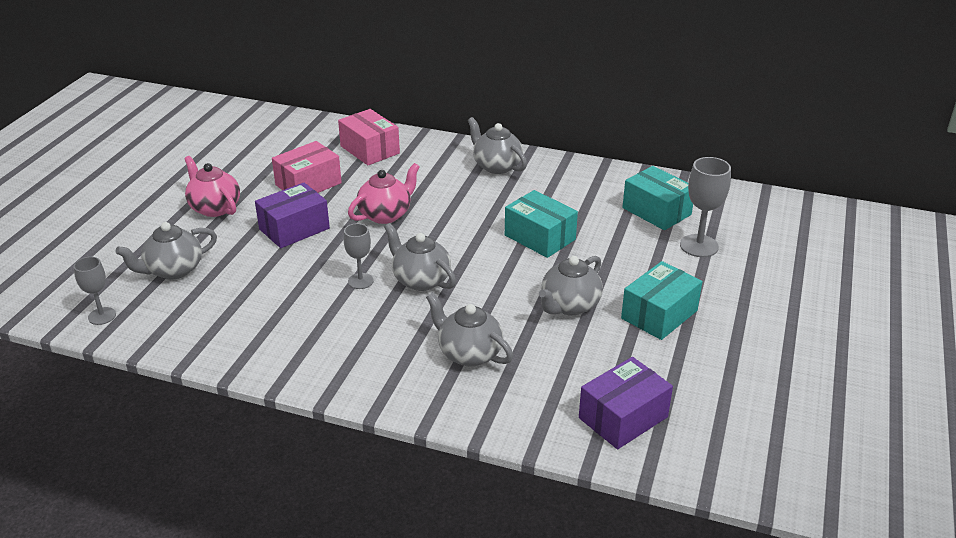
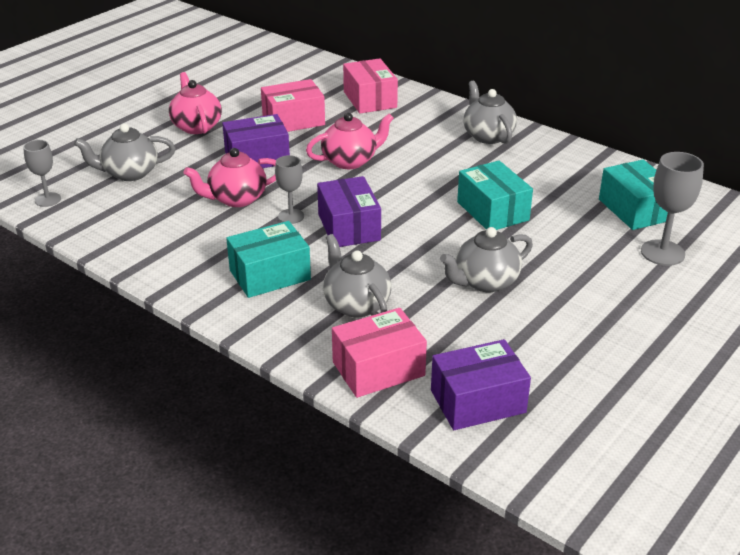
camera: 20 degrees right, 0 degrees up
(298, 274) = (236, 199): none -> pink teapot
(420, 280) = (349, 227): grey teapot -> purple box
(522, 410) = (378, 369): none -> pink box
(659, 314) = (577, 311): turquoise box -> turquoise box (270, 275)

